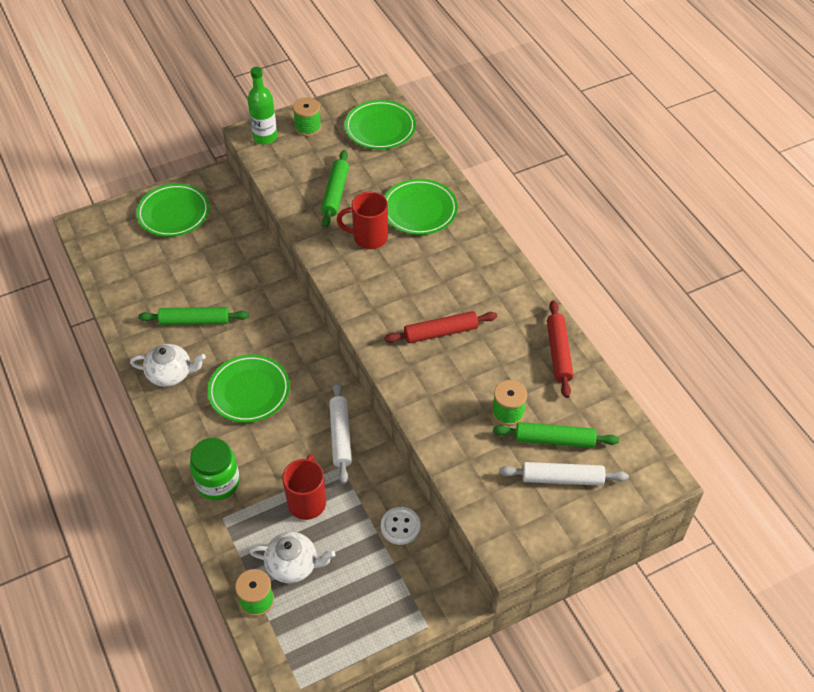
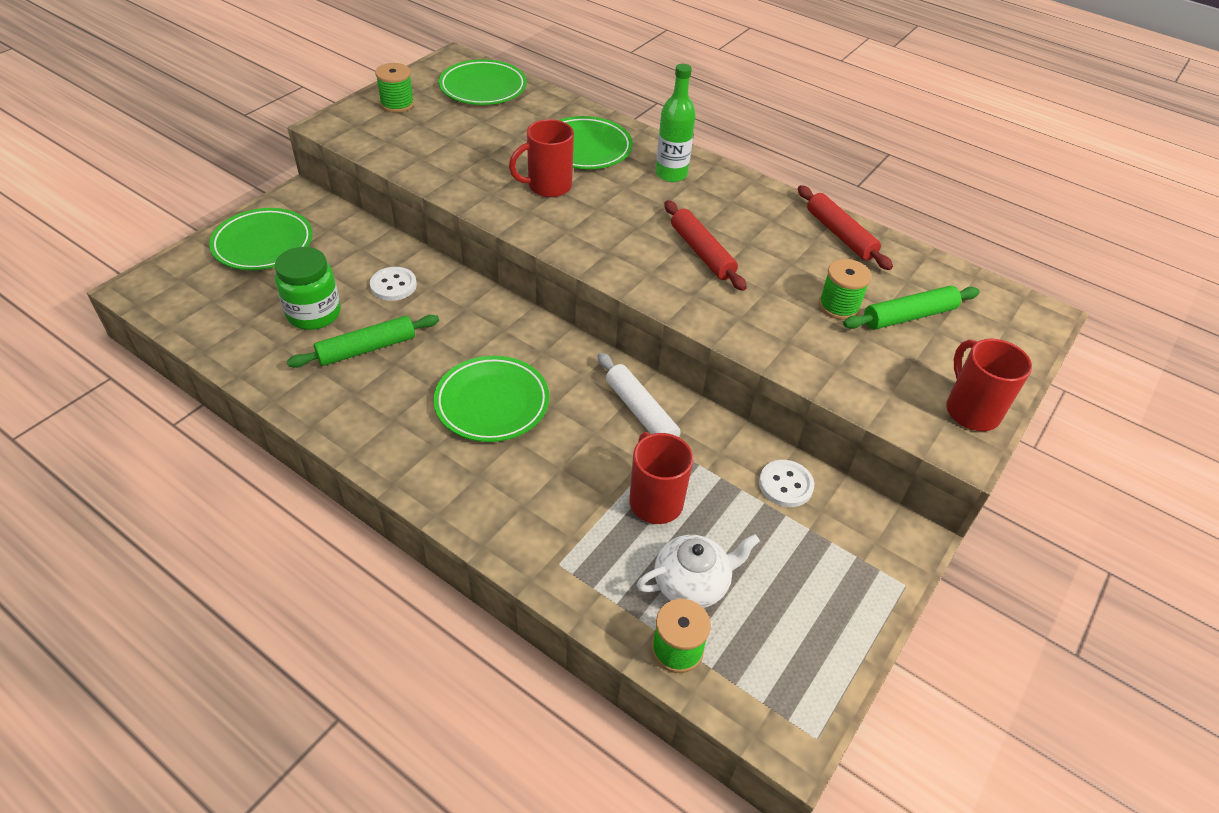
camera: 30 degrees left, 5 degrees down
(171, 374) = (372, 418): white teapot -> none
(218, 482) = (523, 523): green jar -> green jar (314, 314)
(238, 276) = (393, 285): none -> white button
(265, 137) = (350, 124): green bottle -> green bottle (671, 174)
(335, 193) = (476, 155): green rolling pin -> none
(440, 332) = (702, 252): red rolling pin -> red rolling pin turned 75 degrees counterclockwise
(537, 528) = (970, 410): none -> red mug
(562, 478) = (950, 350): white rolling pin -> none

